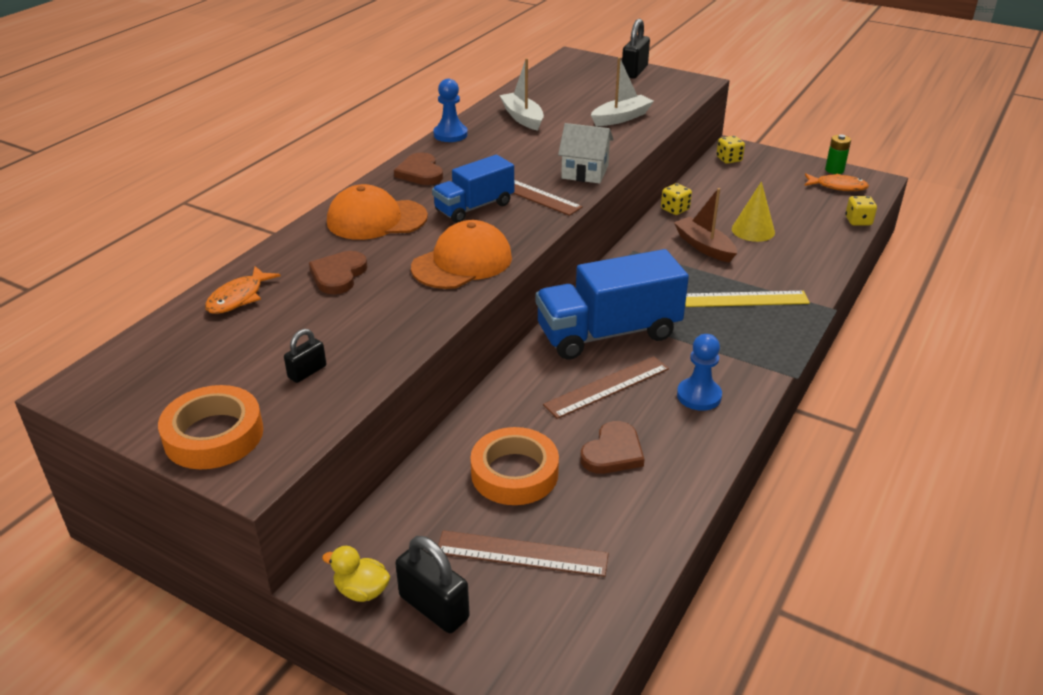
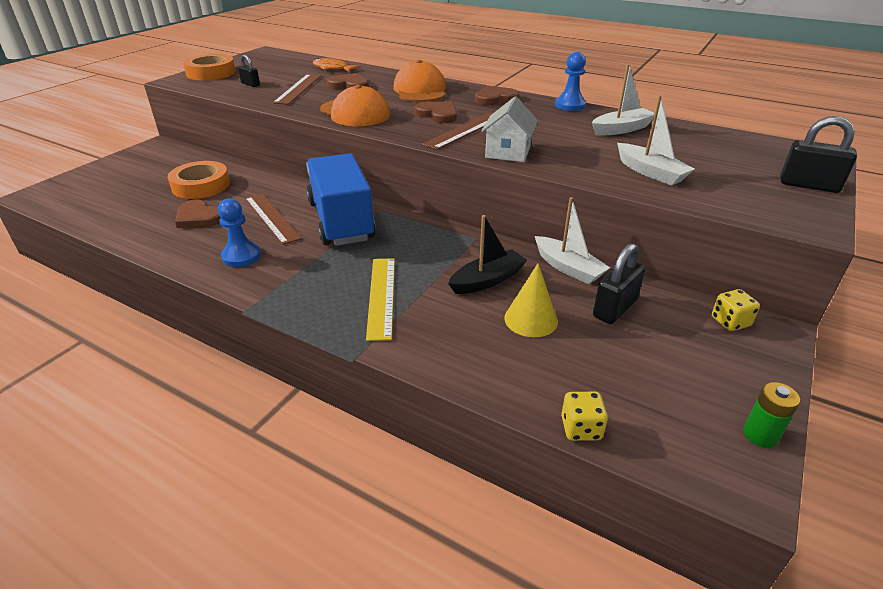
camera: 90 degrees right, 0 degrees up
(361, 590) = (143, 151): yellow duck -> none
(434, 607) = (116, 167): black padlock -> black padlock (614, 308)
(474, 207) = (437, 114): blue truck -> brown heart
(522, 554) = (133, 188): brown ruler -> brown ruler (298, 89)
(675, 209) = (568, 268): yellow dice -> white boat
(704, 246) = (487, 280): brown boat -> black boat
(837, 186) = (695, 427): orange fish -> none

